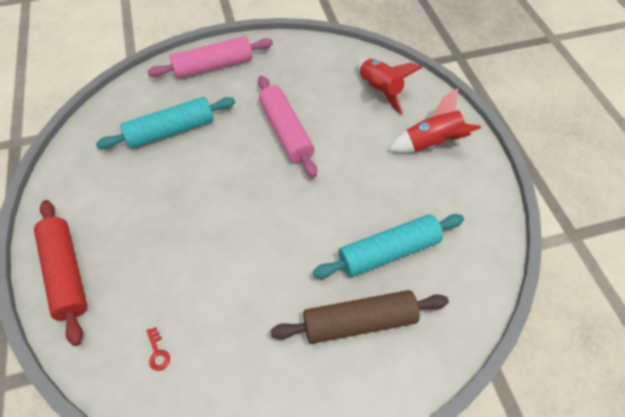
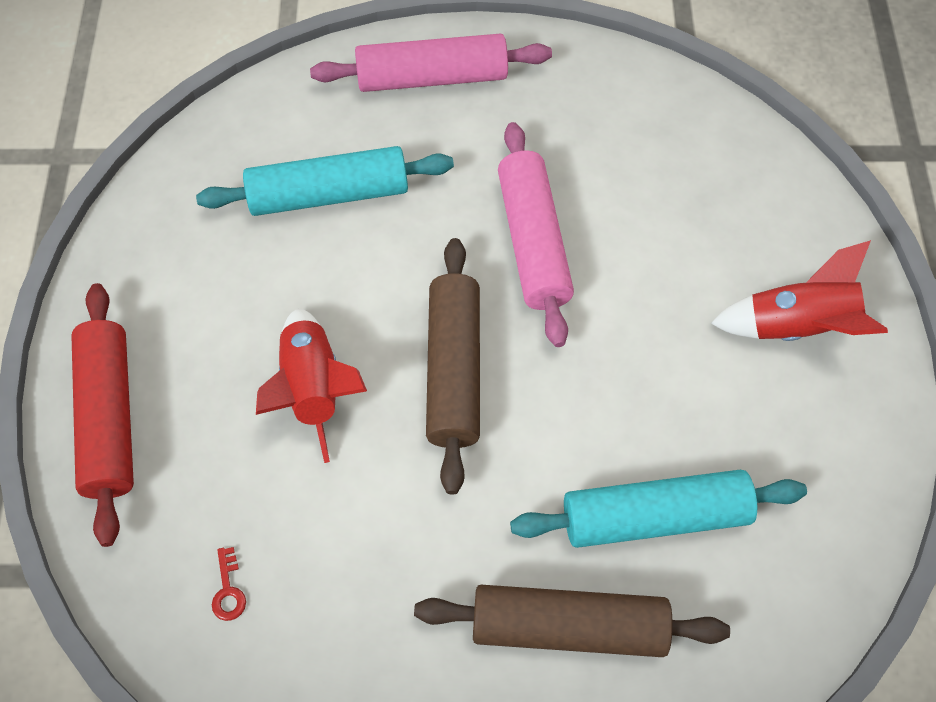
camera: 15 degrees right, 5 degrees up
(260, 203) = (454, 370): none -> brown rolling pin
(379, 90) = (731, 196): red rocket -> red rocket (313, 388)

